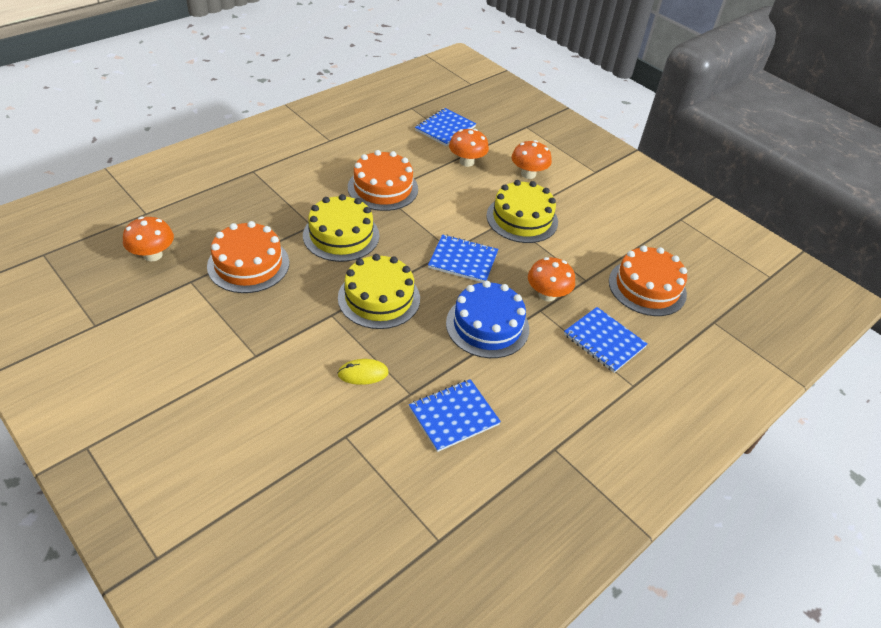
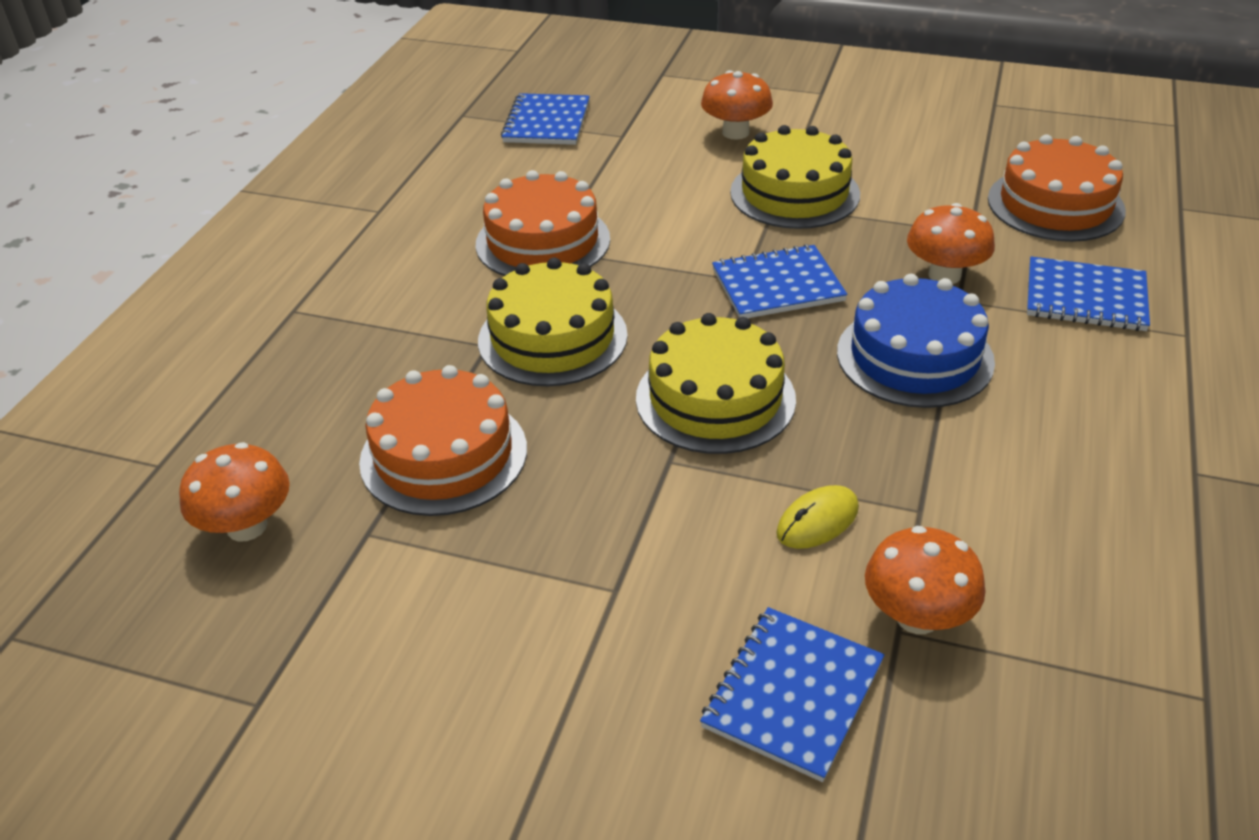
camera: 25 degrees left, 5 degrees down
(453, 416) = (1016, 506): blue notebook -> blue notebook (792, 694)
(467, 162) = (630, 153): orange mushroom -> orange mushroom (917, 616)

